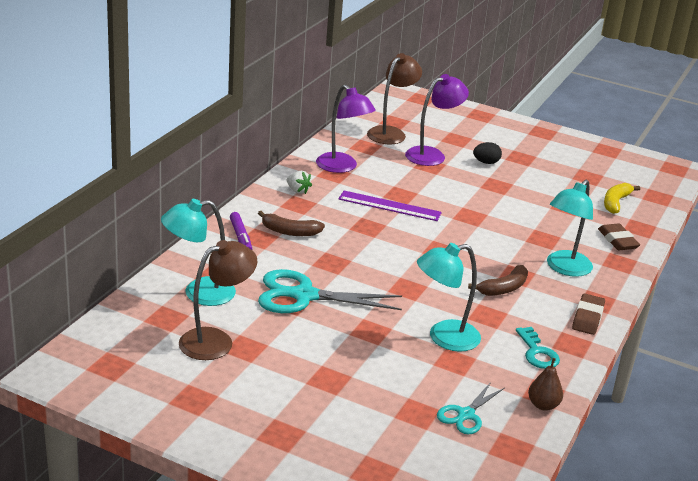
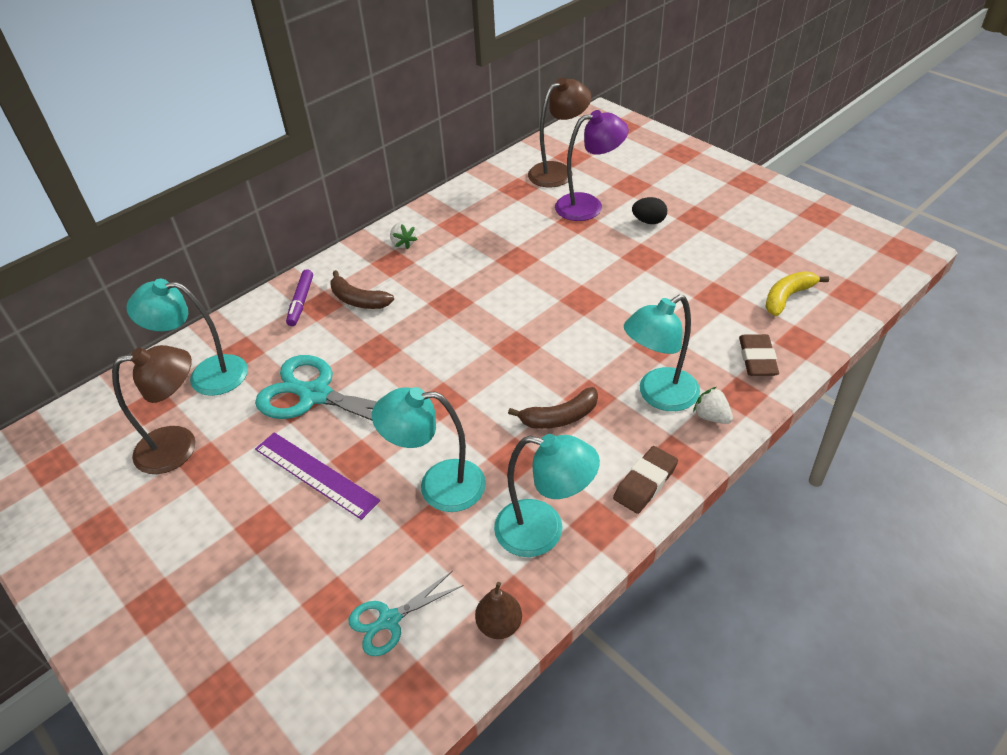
camera: 25 degrees right, 15 degrees up
(342, 167) = (473, 215): purple lamp -> none
(389, 206) = (494, 275): purple ruler -> purple ruler (316, 474)
(537, 352) = (543, 531): turquoise key -> turquoise lamp
(607, 276) = (711, 416): none -> white strawberry

